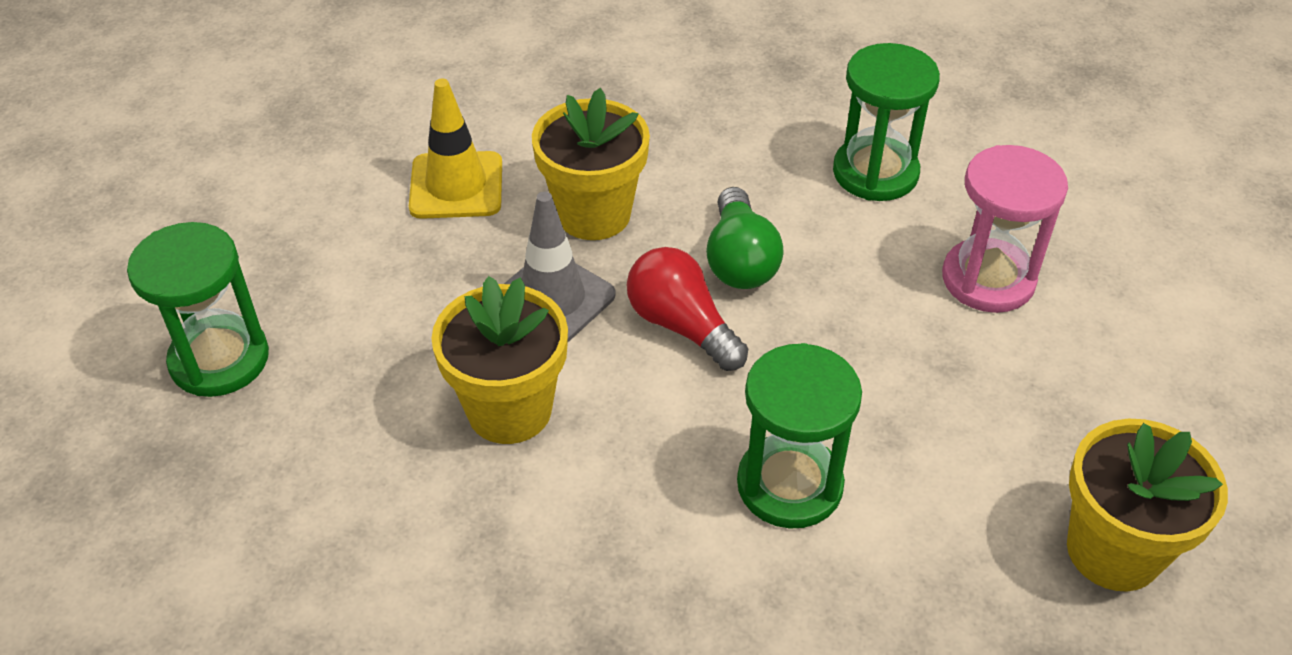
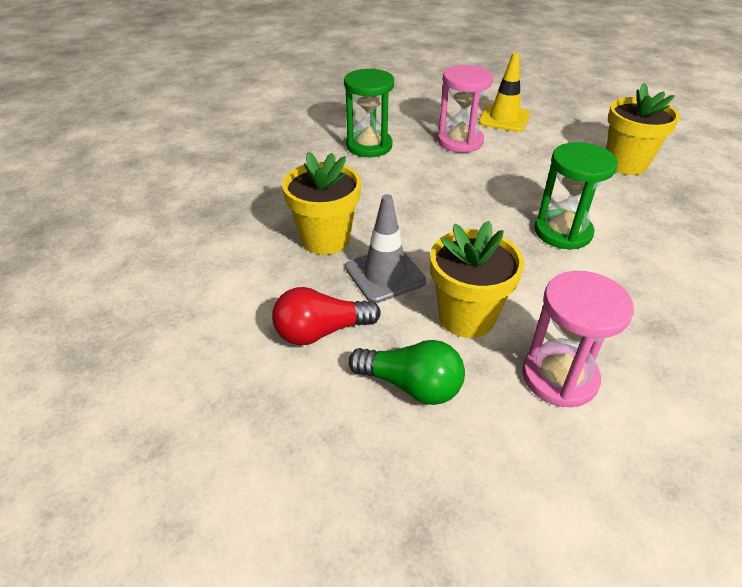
camera: 65 degrees left, 5 degrees down
(219, 359) = (334, 467): green hourglass -> none
(438, 538) = (559, 377): none -> pink hourglass
(456, 186) = (250, 288): yellow traffic cone -> yellow traffic cone (504, 119)
(681, 326) = (436, 233): red light bulb -> red light bulb (321, 331)
(740, 260) = (400, 201): green light bulb -> green light bulb (411, 385)

